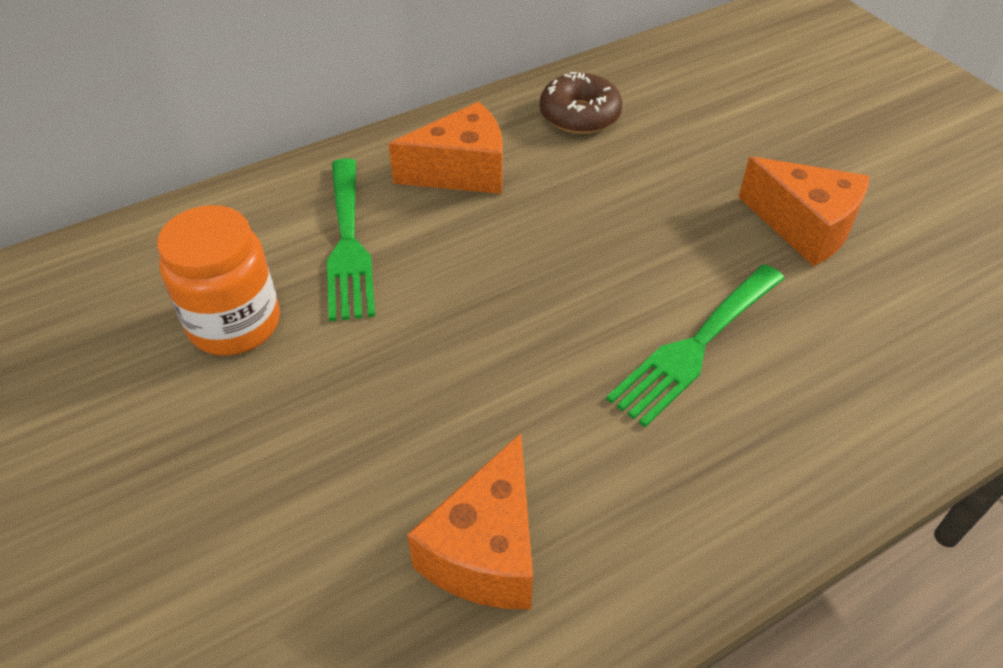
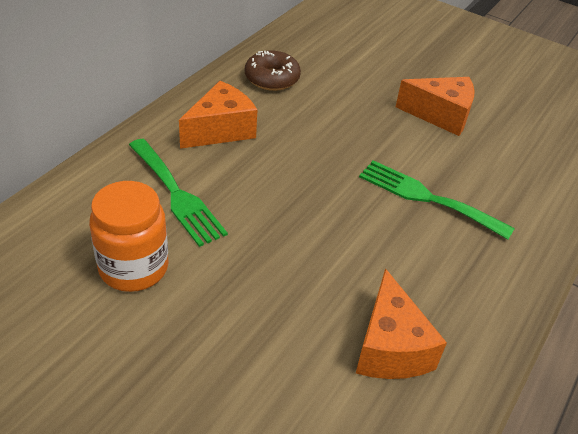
camera: 30 degrees left, 5 degrees down
(694, 347) = (427, 197): green fork -> green fork turned 105 degrees clockwise

